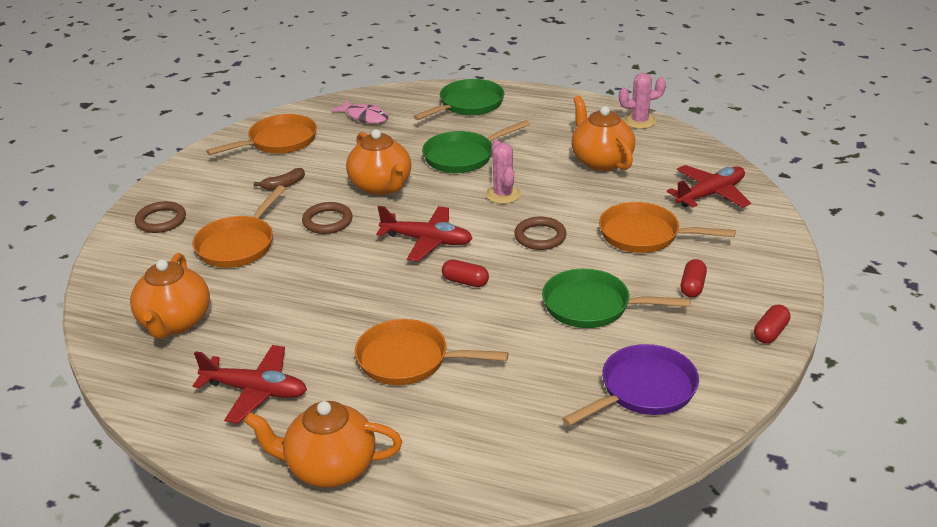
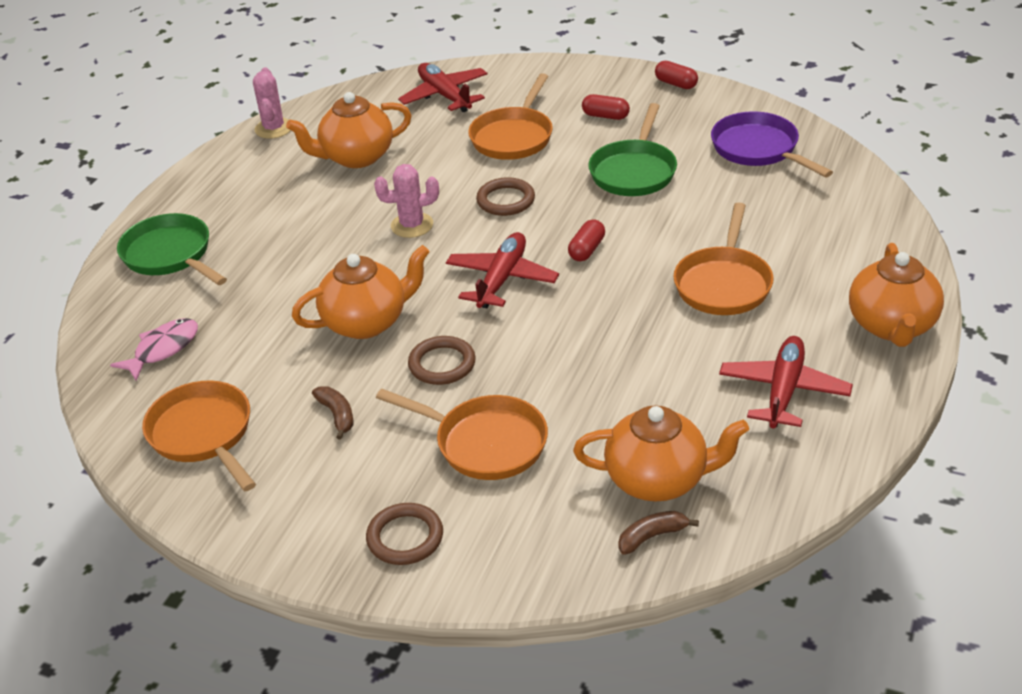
camera: 85 degrees left, 5 degrees up
(120, 320) = (652, 536): none -> brown banana
(463, 156) = (311, 257): green pan -> none

